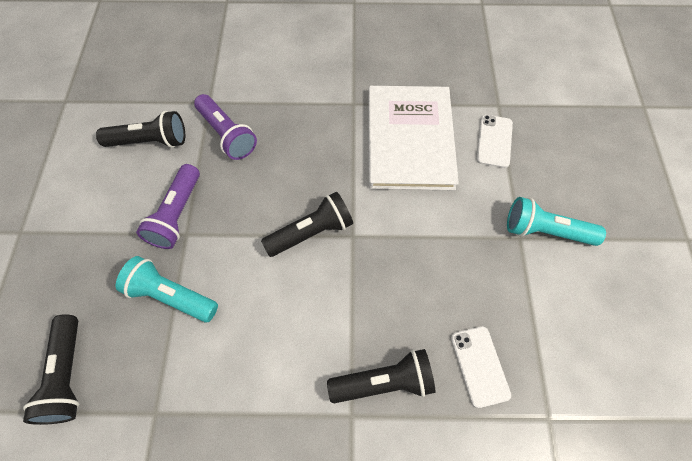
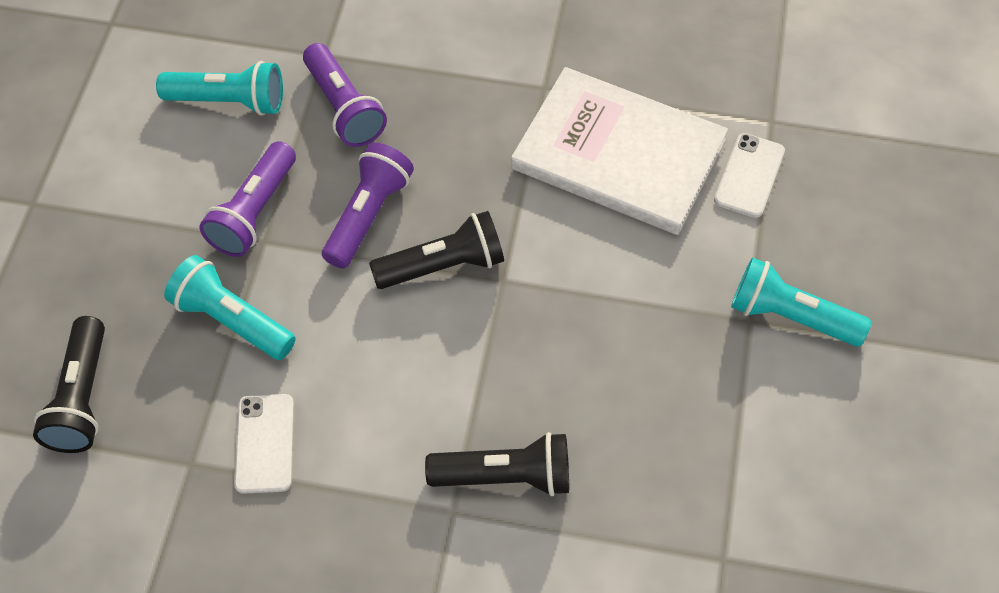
camera: 10 degrees right, 5 degrees down
(150, 141) = (229, 101): black flashlight -> turquoise flashlight
(255, 205) = (368, 215): none -> purple flashlight
(409, 139) = (618, 154): white book -> white book turned 75 degrees counterclockwise
(479, 366) = (644, 479): white phone -> white phone (265, 443)

